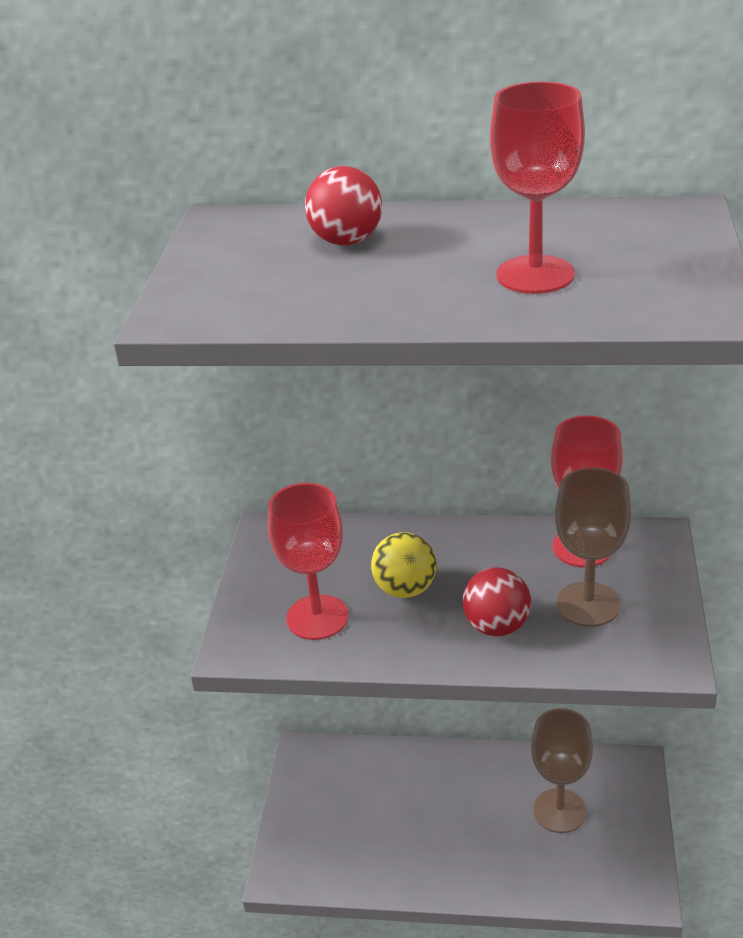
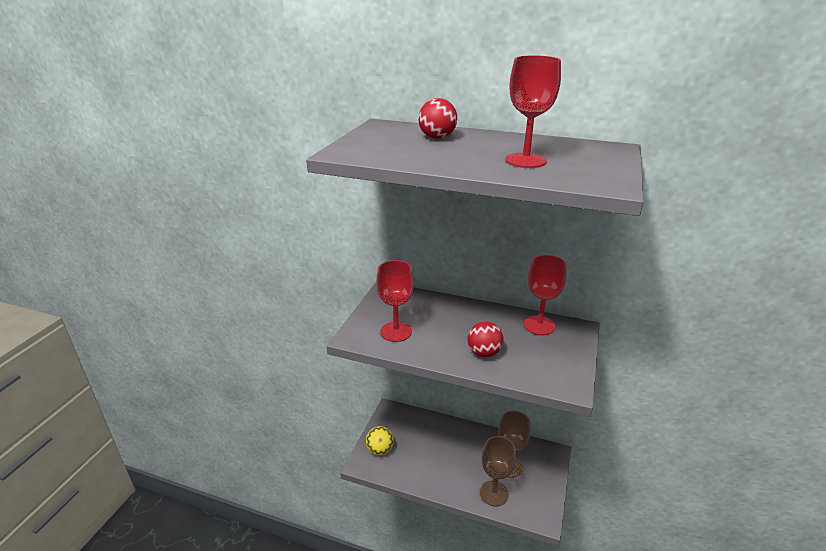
camera: 10 degrees right, 5 degrees down
(405, 589) = (443, 327): yellow ball -> yellow ball (380, 450)
(588, 604) = (534, 352): brown goblet -> brown goblet (494, 493)

